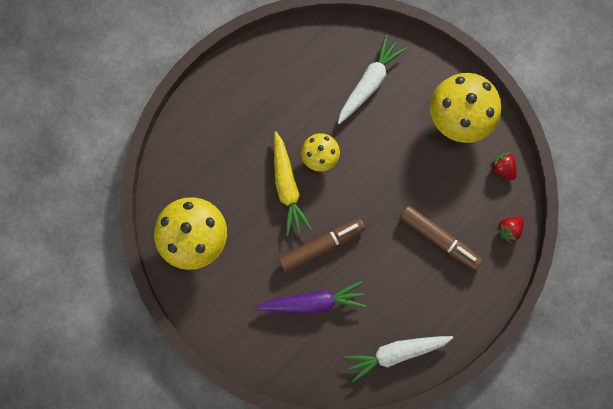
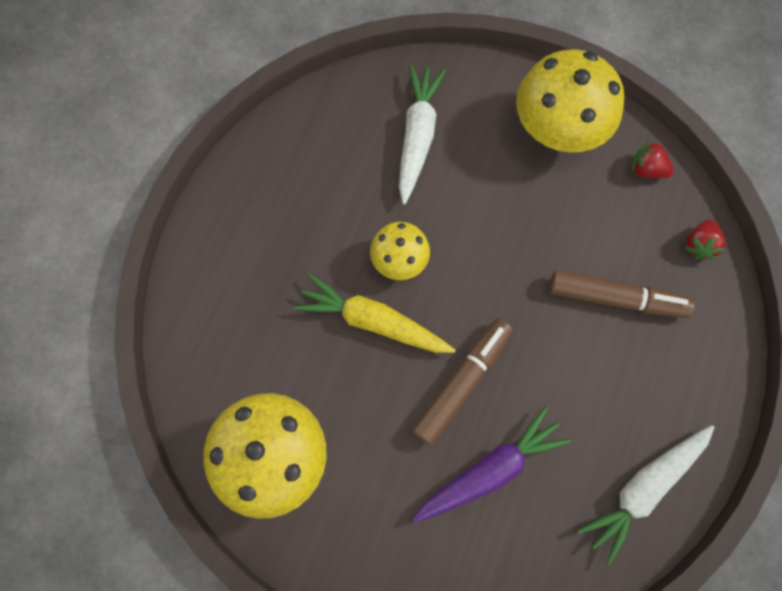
camera: 25 degrees left, 5 degrees down
(287, 186) = (373, 321): yellow carrot -> yellow carrot turned 150 degrees clockwise

